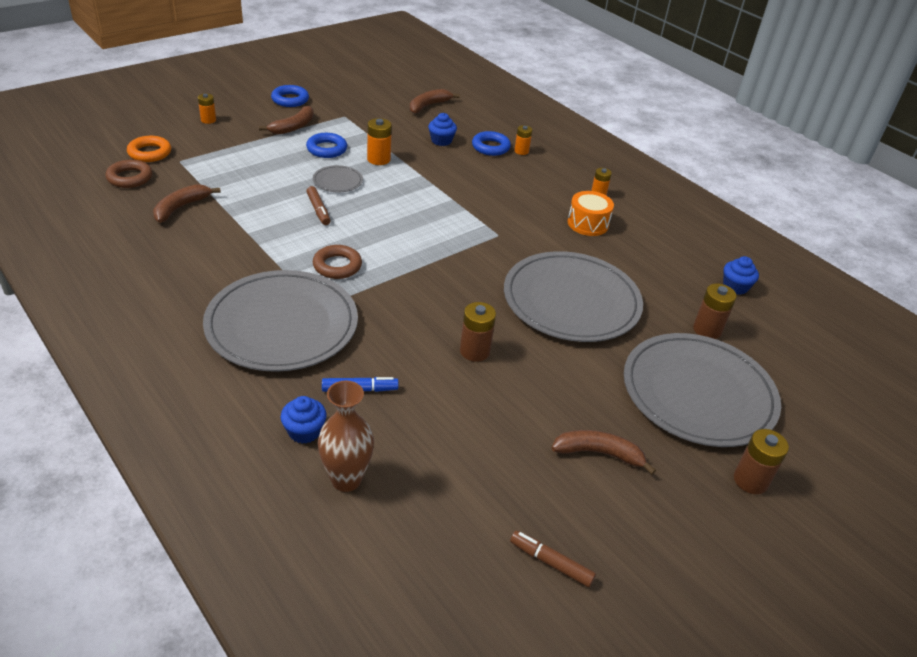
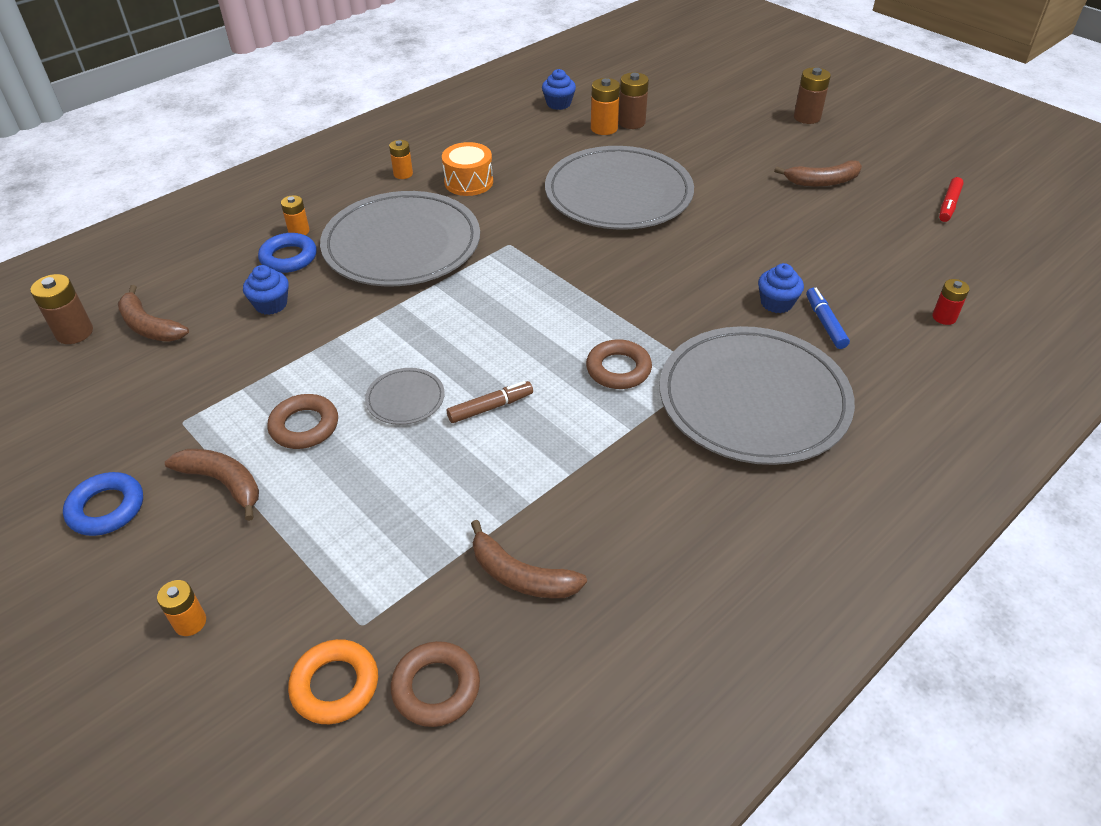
camera: 90 degrees left, 5 degrees up
(304, 431) = (904, 353): blue cupcake -> blue cupcake (776, 303)
(327, 149) = (304, 426): blue ring -> brown ring
(346, 479) = (944, 317): brown vase -> red battery
(378, 159) = (333, 363): orange battery -> orange battery (604, 128)
(475, 351) = (727, 251): brown battery -> brown battery (74, 333)
(551, 563) = (949, 205): brown marker -> red marker
(599, 453) = (822, 182): brown banana -> brown banana turned 105 degrees counterclockwise
(698, 393) = (720, 132): grey plate -> grey plate (402, 244)

